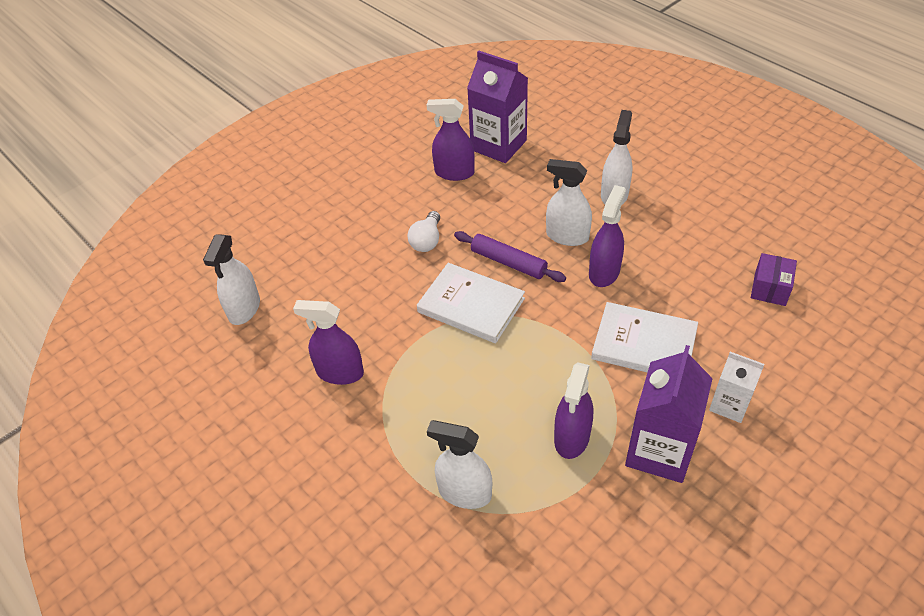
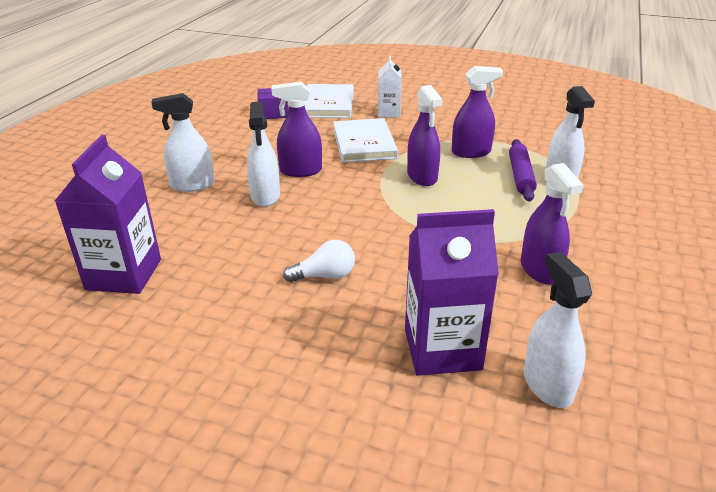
camera: 120 degrees left, 15 degrees down
(244, 309) = (547, 384): white spray bottle -> white spray bottle turned 90 degrees counterclockwise
(454, 172) = (192, 293): purple spray bottle -> purple spray bottle (422, 176)
(471, 305) = (392, 222): white book -> white book (328, 104)
(508, 262) = (321, 217): purple rolling pin -> purple rolling pin (520, 176)
(659, 451) = (447, 126): purple carton -> purple carton (442, 349)

